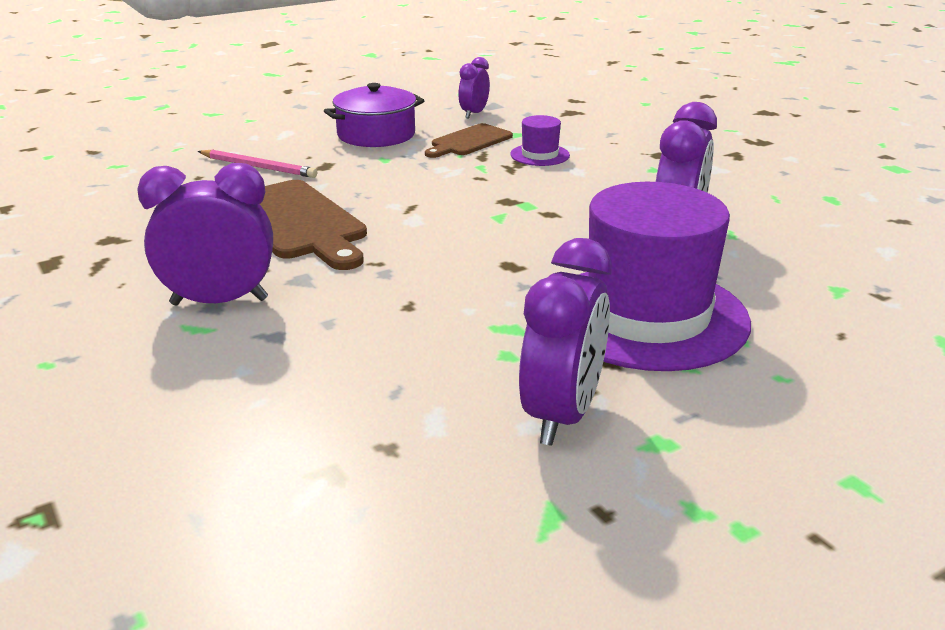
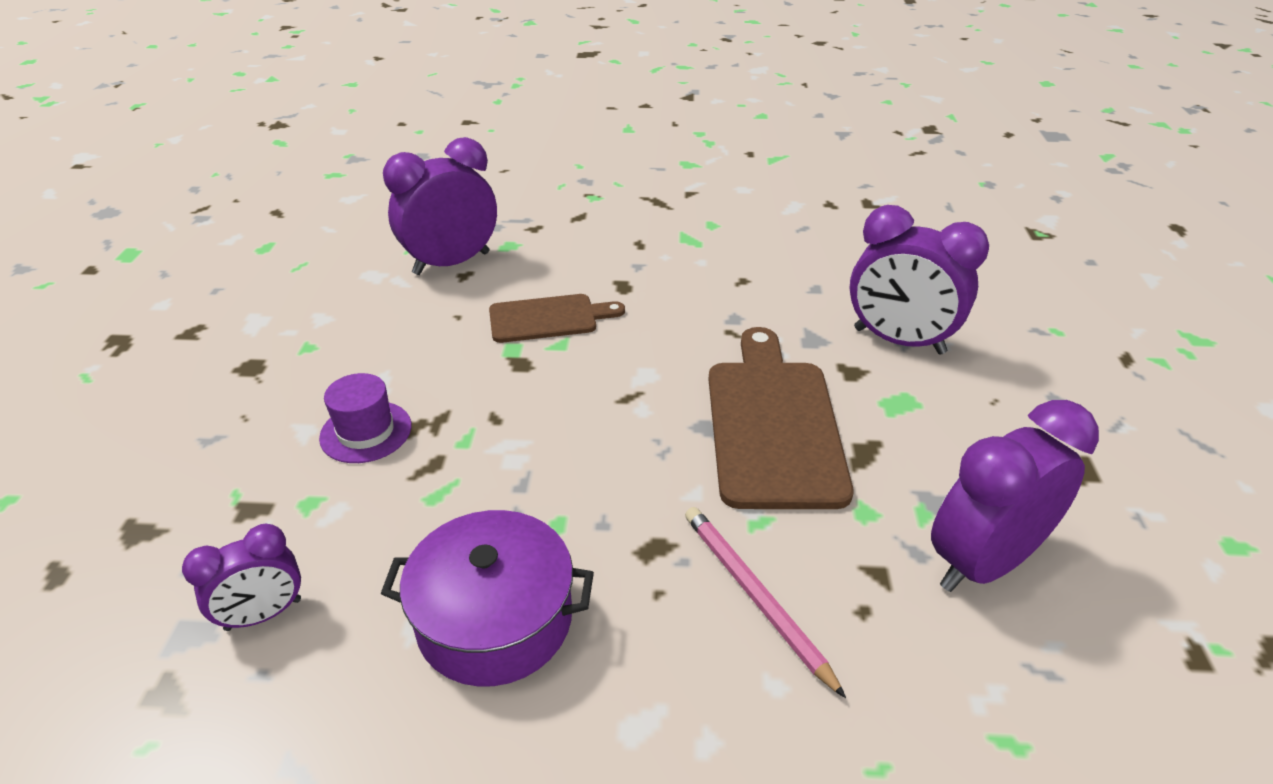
camera: 145 degrees left, 10 degrees up
(469, 141) = (396, 515): brown cutting board -> brown cutting board (548, 318)
(562, 415) = (720, 187): purple clock -> purple clock (982, 562)
(647, 316) = (590, 215): purple hat -> none

